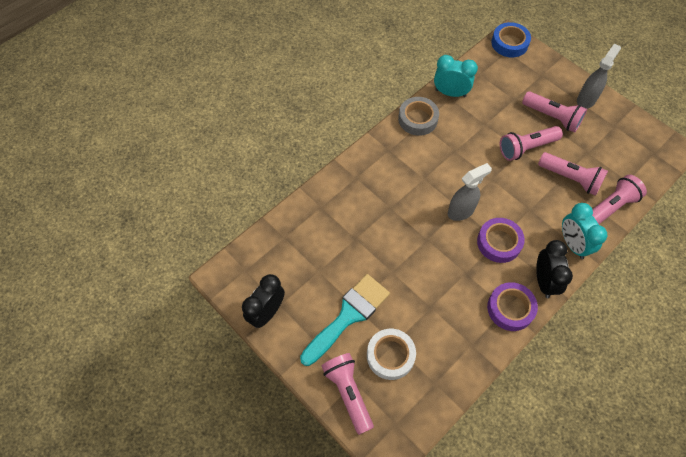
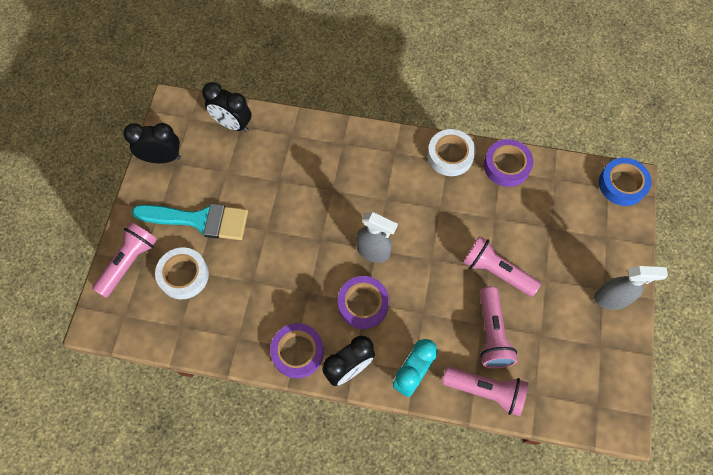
camera: 55 degrees right, 5 degrees up
(277, 242) = (232, 124): none -> black clock
(417, 119) = (450, 155): grey tape -> white tape
(450, 93) = (506, 166): turquoise clock -> purple tape
(552, 117) = (557, 276): pink flashlight -> none

